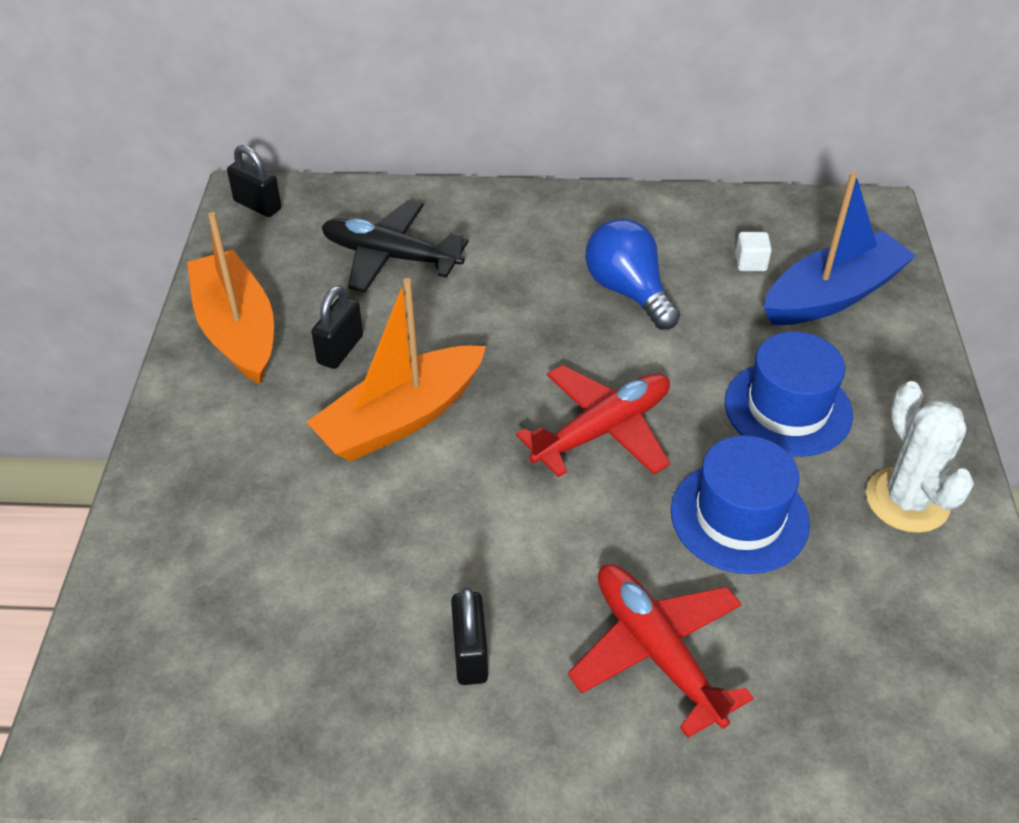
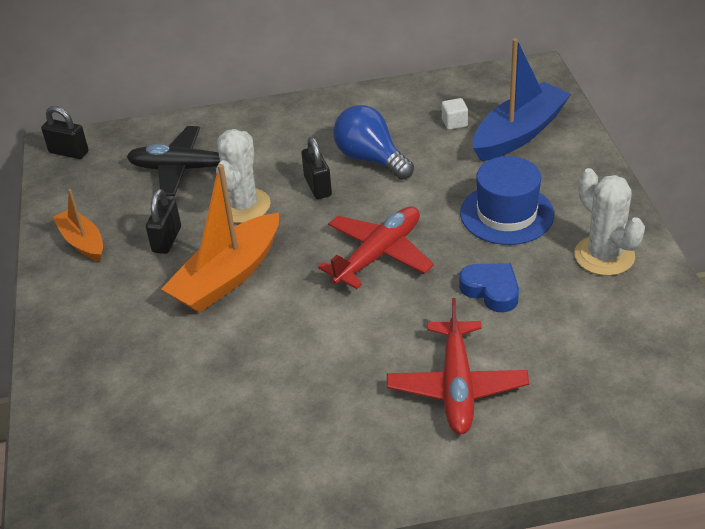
camera: 10 degrees left, 5 degrees down
(237, 330) = (82, 242): orange boat -> orange boat, size x0.58
(448, 323) = (243, 206): none -> white cactus
(470, 654) = (326, 417): black padlock -> black padlock (318, 186)
(656, 651) = (457, 387): red plane -> red plane turned 135 degrees counterclockwise
(739, 517) = (491, 290): blue hat -> blue heart

